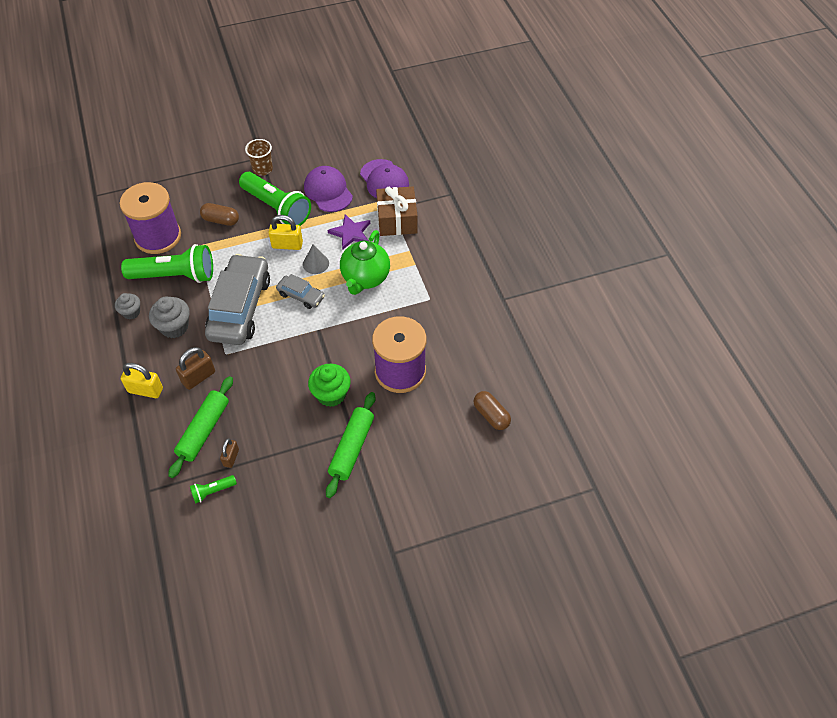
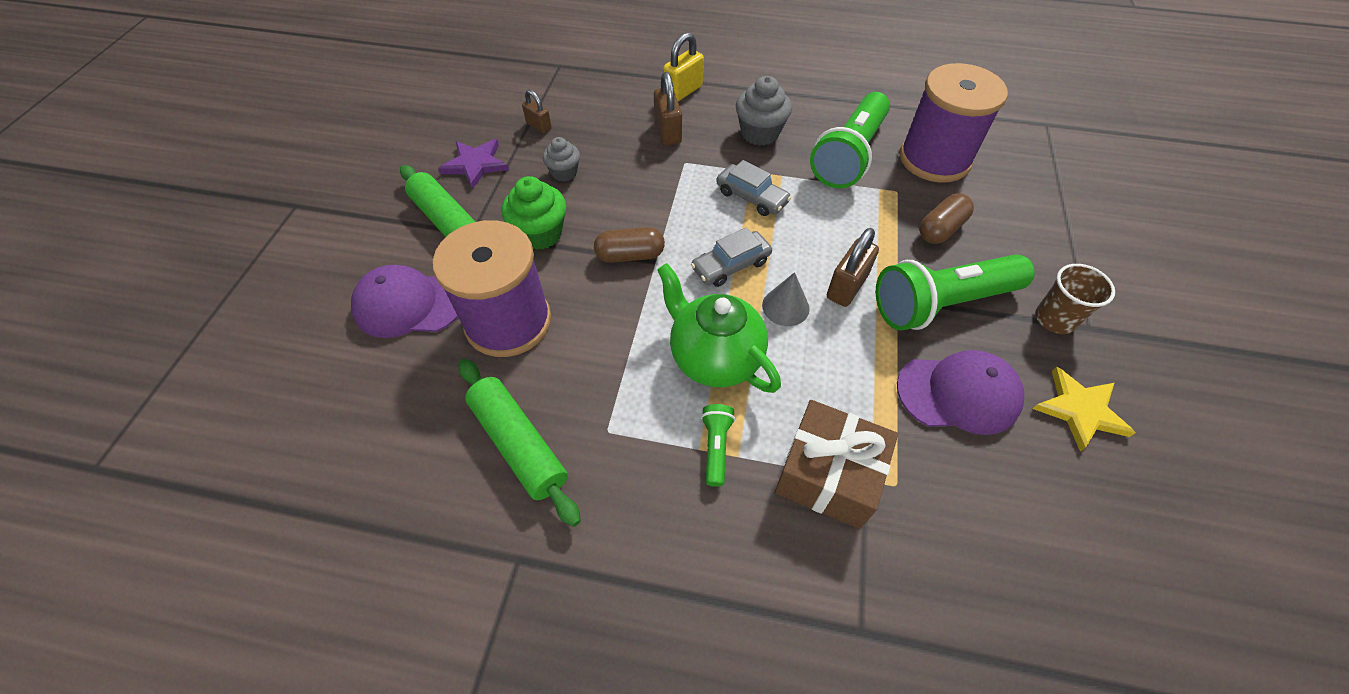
camera: 120 degrees right, 0 degrees up
(131, 312) = (808, 107): grey cupcake -> grey cupcake (564, 173)
(204, 430) = (592, 117): green rolling pin -> green rolling pin (519, 444)
(213, 491) = (513, 103): green flashlight -> green flashlight (716, 447)
(240, 308) = (751, 197): grey car -> grey car, size x0.48
(287, 245) = (847, 287): yellow padlock -> brown padlock
(312, 154) = (1080, 410): none -> yellow star
(351, 233) = (830, 383): purple star -> purple star (475, 164)
(384, 180) = (957, 508): purple cap -> purple cap (409, 304)
(491, 415) = (335, 398): brown capsule -> brown capsule (630, 255)

